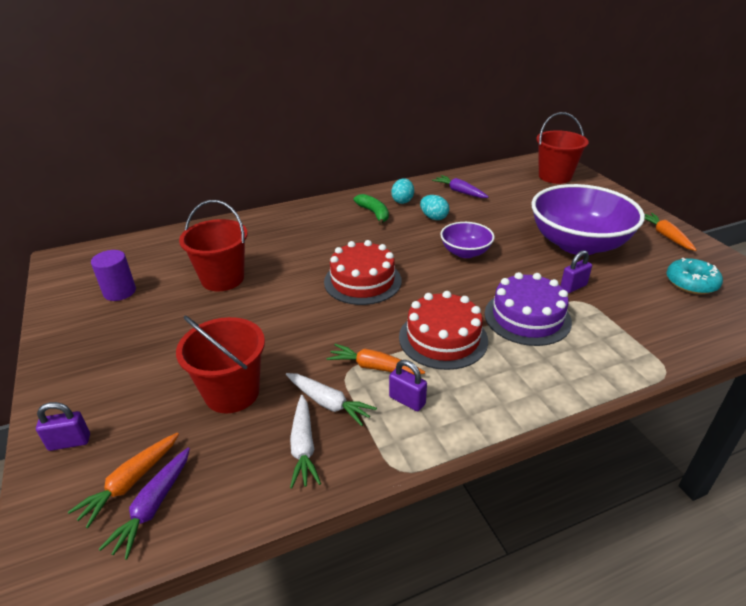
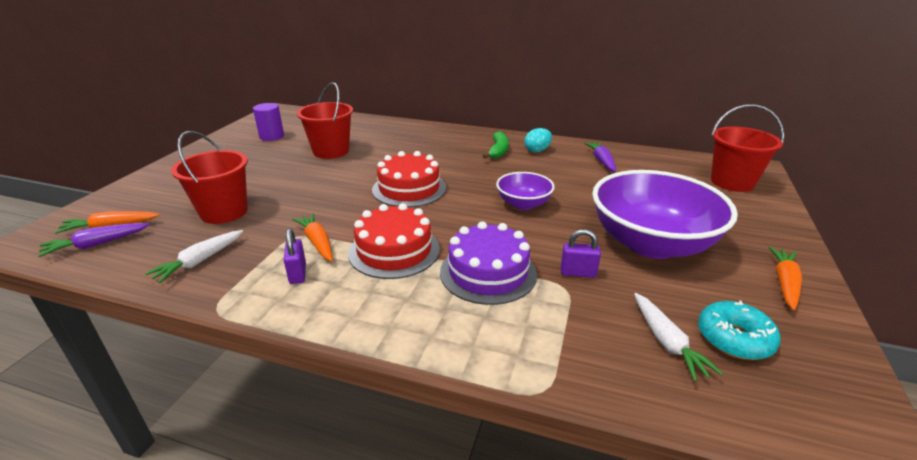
camera: 40 degrees right, 5 degrees down
(69, 442) = (127, 195): purple padlock -> none
(328, 403) = (255, 247): white carrot -> white carrot (667, 342)
(433, 217) = (542, 170): turquoise egg -> none

